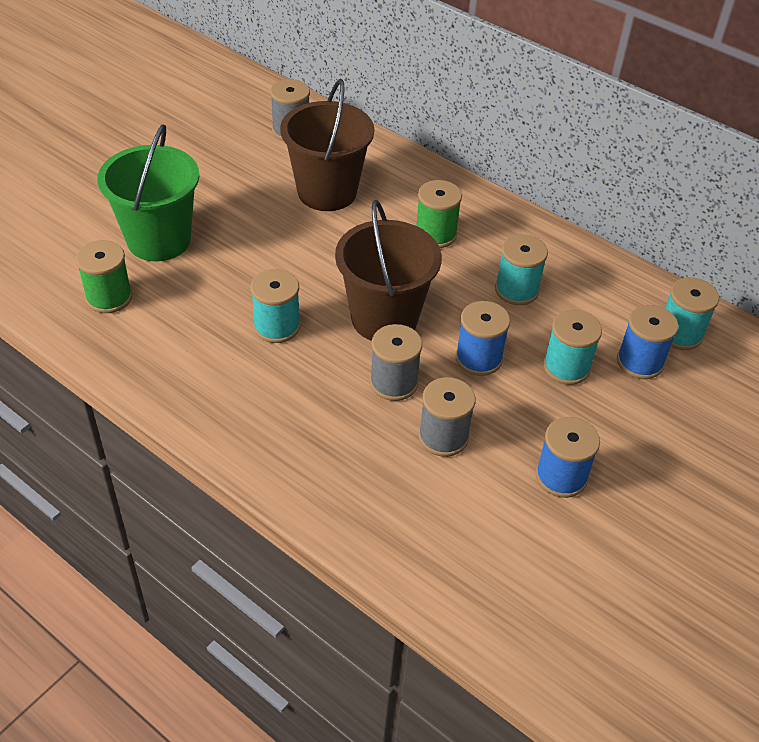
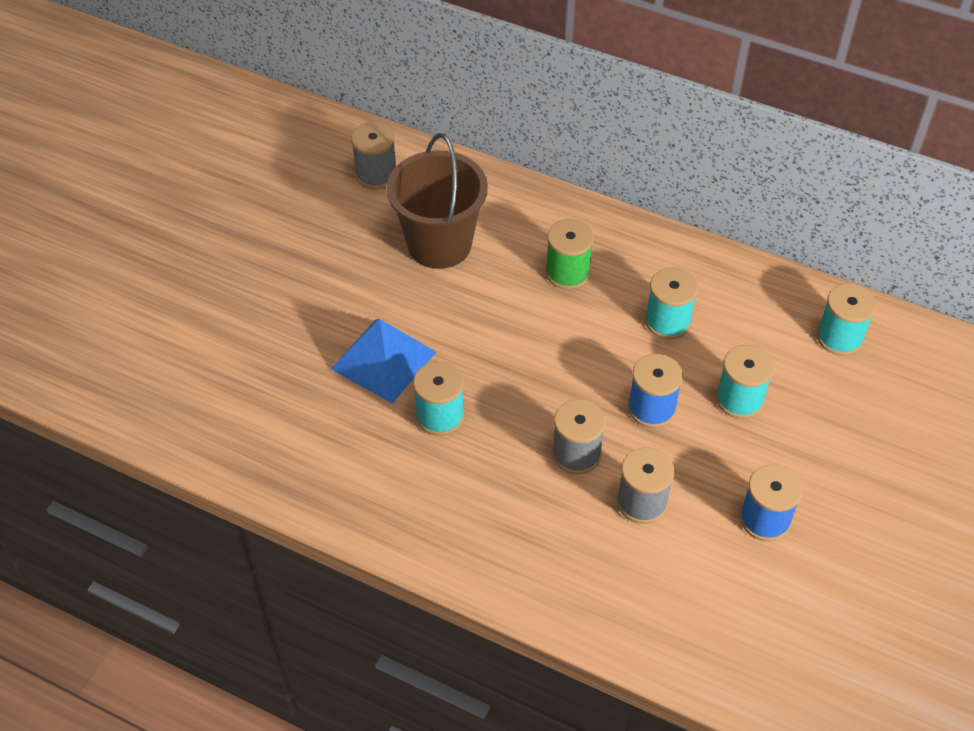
camera: 10 degrees left, 5 degrees up
(109, 297) = (255, 419): green spool -> none
(159, 240) = (282, 340): green bucket -> none
(243, 272) = (384, 360): none -> blue pyramid
(384, 318) = (545, 383): brown bucket -> none
(639, 362) = (808, 378): blue spool -> none

